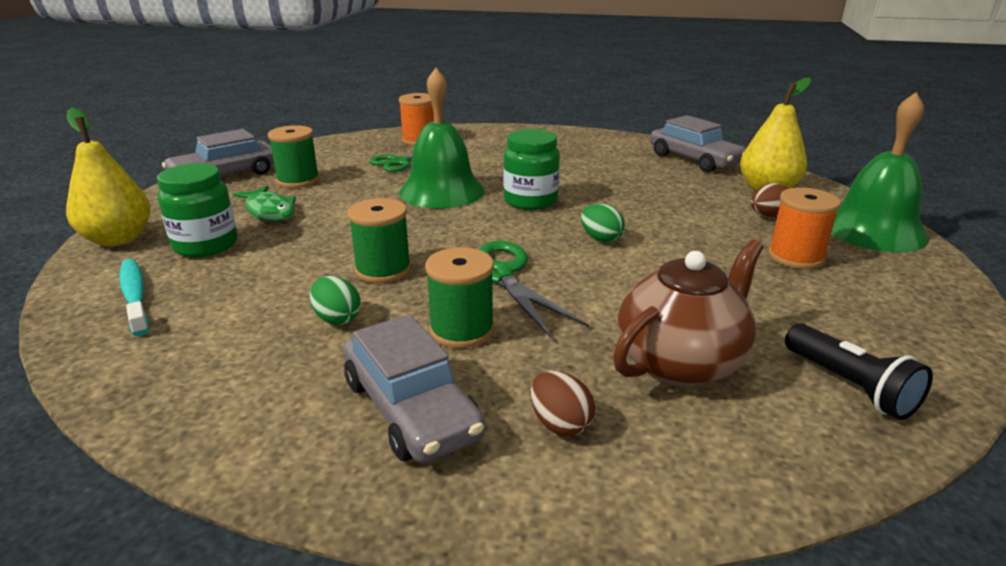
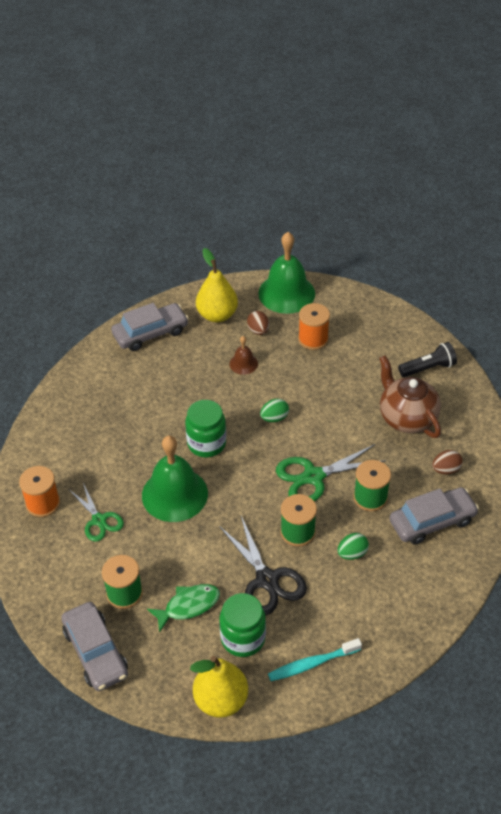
camera: 80 degrees left, 20 degrees up
(297, 254) = (267, 580): none -> black scissors
(691, 211) = (243, 364): none -> brown bell

